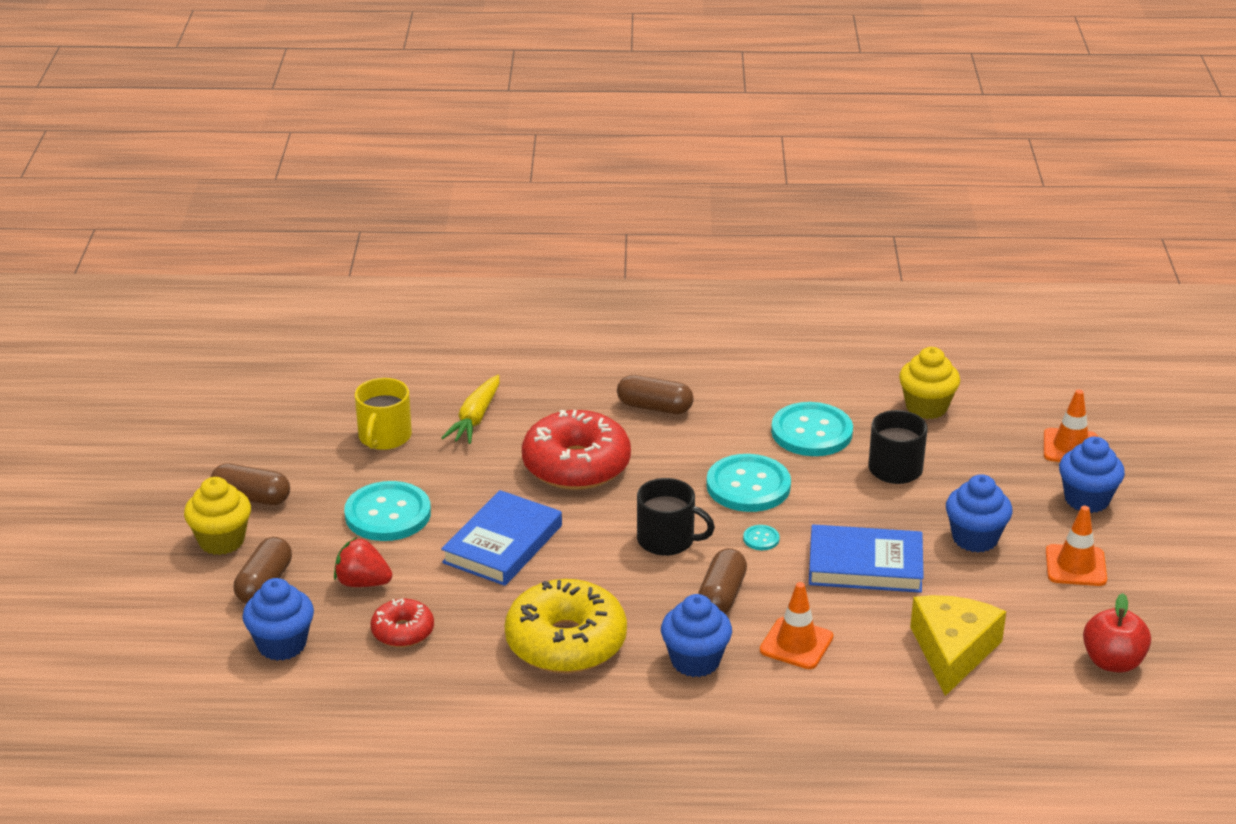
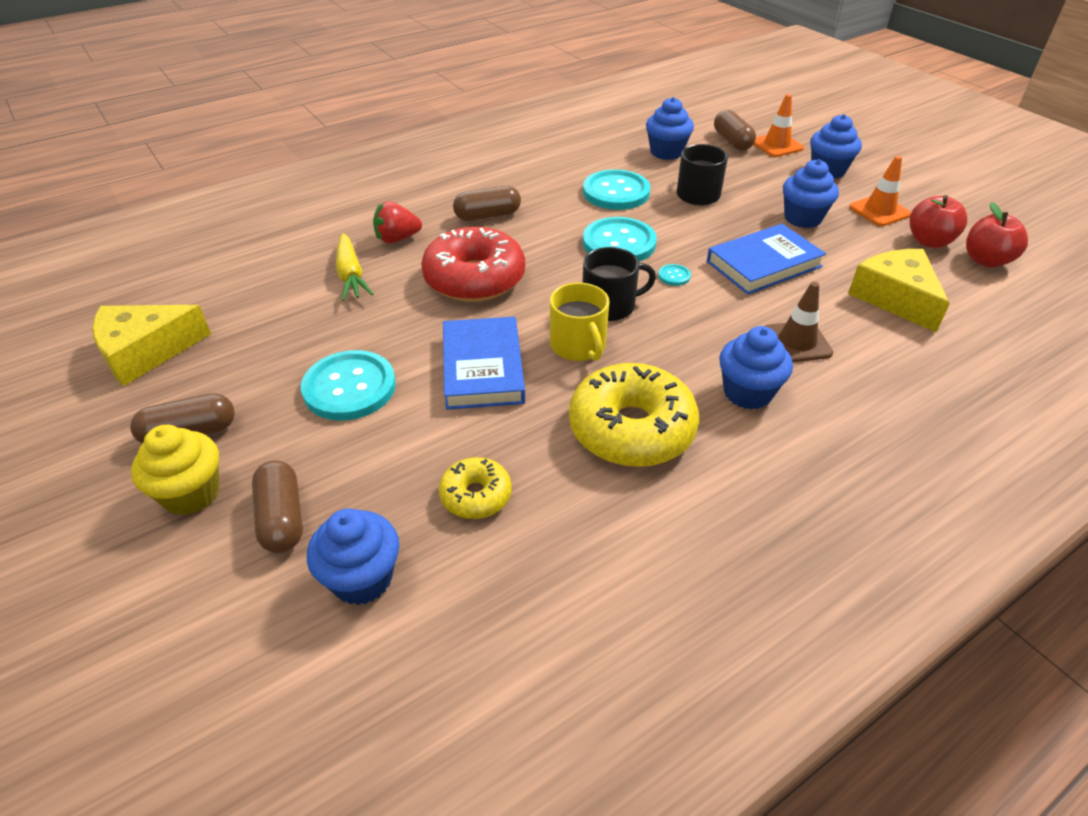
camera: 35 degrees left, 10 degrees up
(267, 420) = (146, 352): none -> yellow cheese
(362, 583) = (387, 465): red strawberry -> red strawberry (397, 239)
(384, 437) = (281, 321): yellow mug -> yellow mug (578, 345)
(403, 631) = (476, 495): red donut -> yellow donut
(721, 596) = (700, 330): brown capsule -> brown capsule (732, 141)
(796, 644) = (797, 342): orange traffic cone -> brown traffic cone
(926, 407) = (666, 152): yellow cupcake -> blue cupcake
(1080, 618) = (929, 241): none -> red apple

